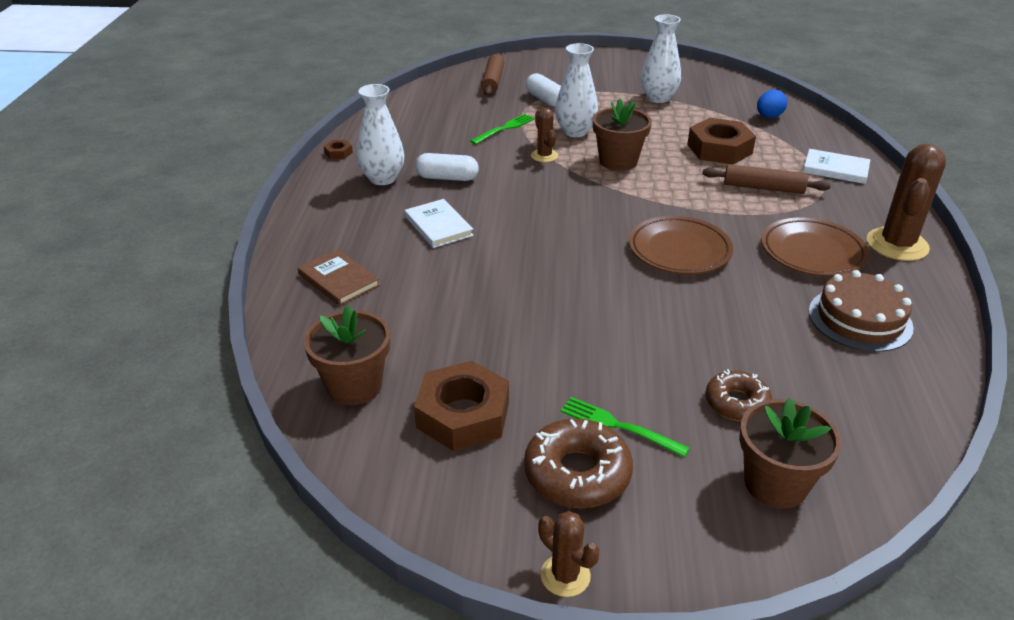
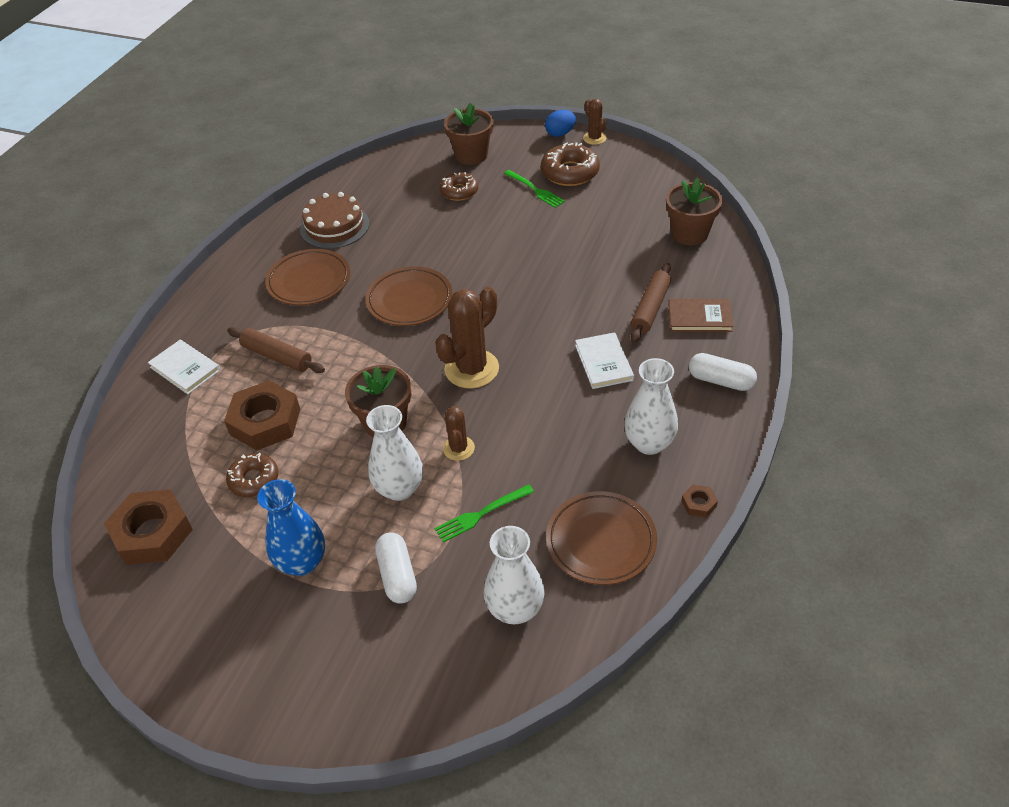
camera: 160 degrees left, 10 degrees up
(338, 280) = (699, 317): brown book -> brown book turned 60 degrees counterclockwise
(411, 128) = (601, 541): none -> brown plate
(447, 178) = (578, 431): white capsule -> white capsule (720, 381)
(463, 414) = (623, 208): brown nut -> brown nut (152, 533)
(493, 81) = (448, 653): brown rolling pin -> brown rolling pin (650, 308)
(613, 97) = (302, 562): none -> blue vase
(658, 98) = (247, 545): white vase -> white vase (515, 609)
(689, 122) = (254, 480): none -> brown donut
(769, 116) = (155, 471): blue egg -> blue egg (560, 133)
(897, 245) = (238, 277): brown cactus -> brown cactus (471, 369)

